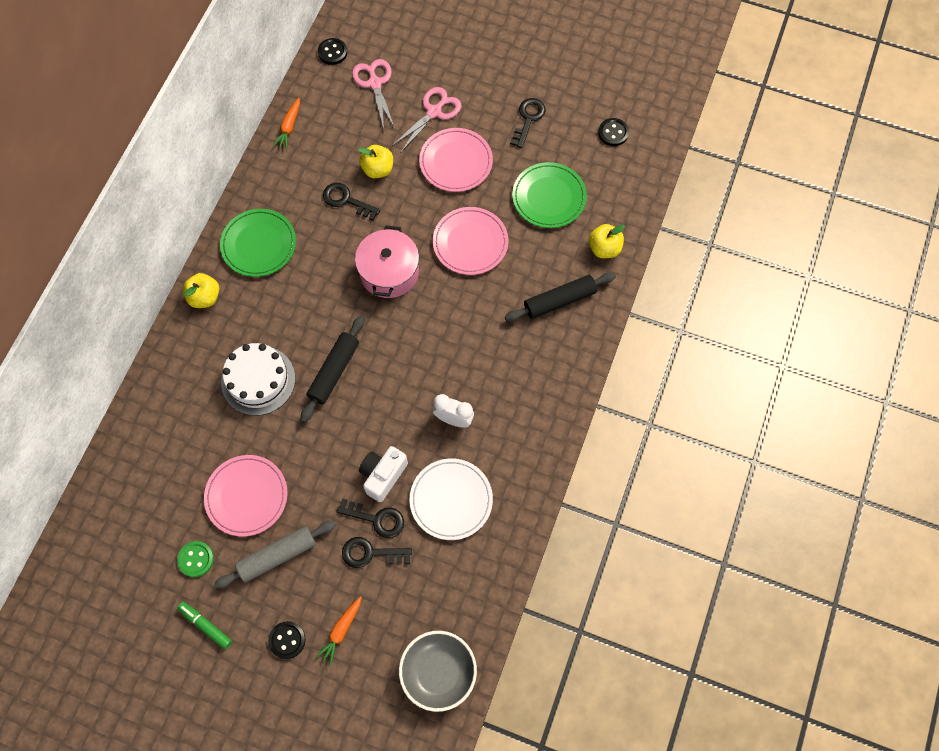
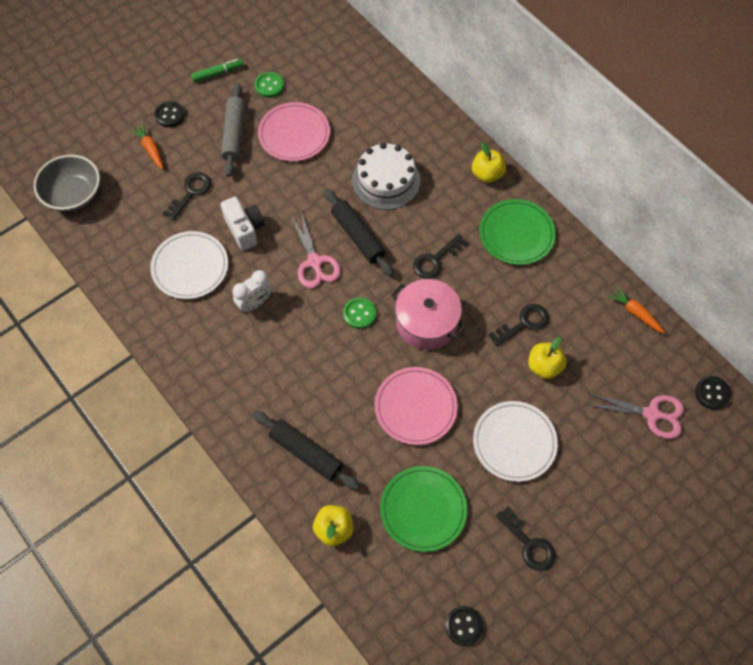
camera: 120 degrees right, 5 degrees down
(376, 519) = (214, 209): black key -> black key (435, 260)
(412, 328) = (359, 314): none -> green button
(434, 112) = (586, 453): pink scissors -> pink scissors (314, 262)
(456, 162) = (514, 442): pink plate -> white plate
(559, 300) = (306, 453): black rolling pin -> black rolling pin turned 60 degrees counterclockwise

